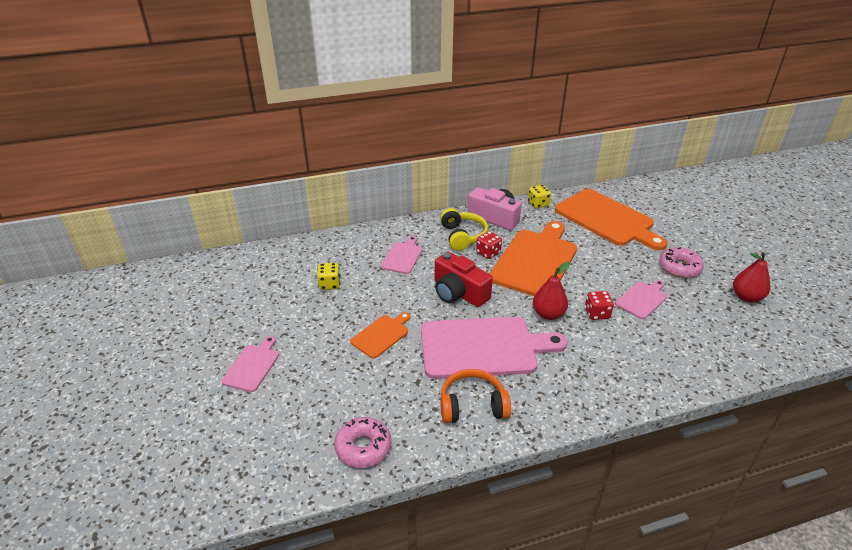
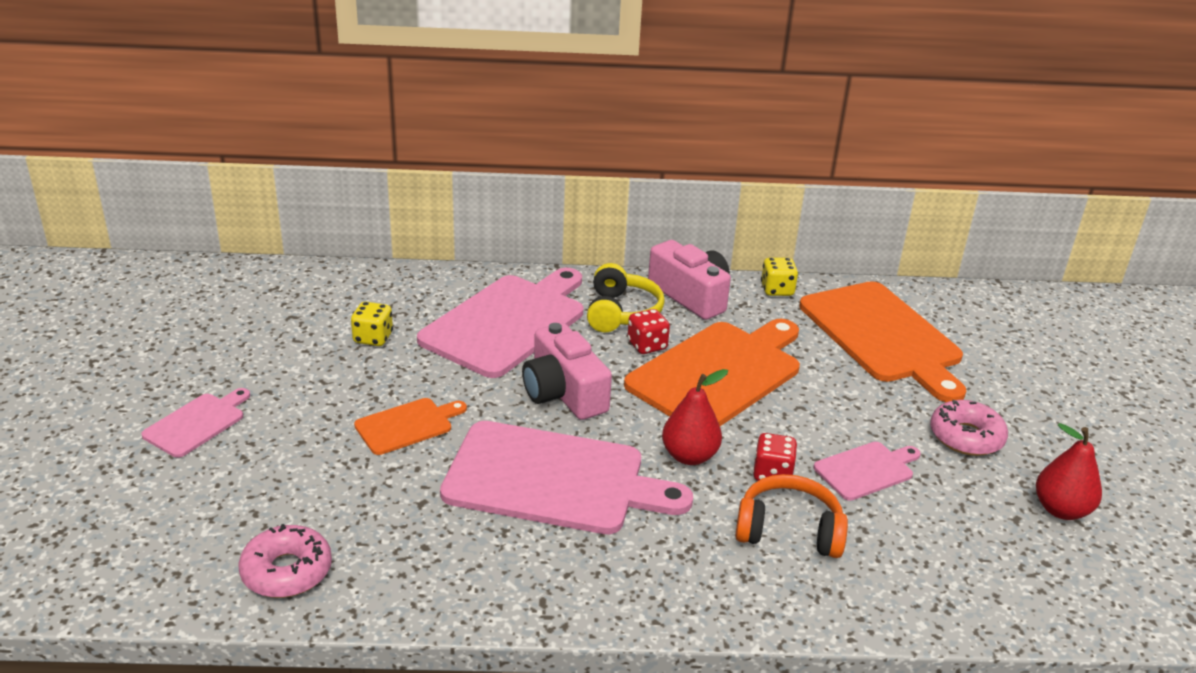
camera: 15 degrees right, 5 degrees down
(402, 256) = (507, 322): pink cutting board -> pink cutting board, size x2.06
(459, 293) = (563, 393): red camera -> pink camera
(472, 405) = (484, 557): orange headphones -> orange headphones (788, 530)

